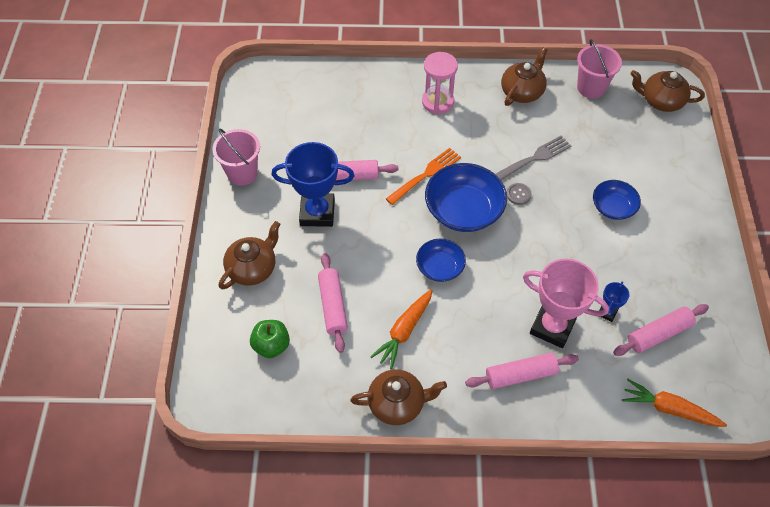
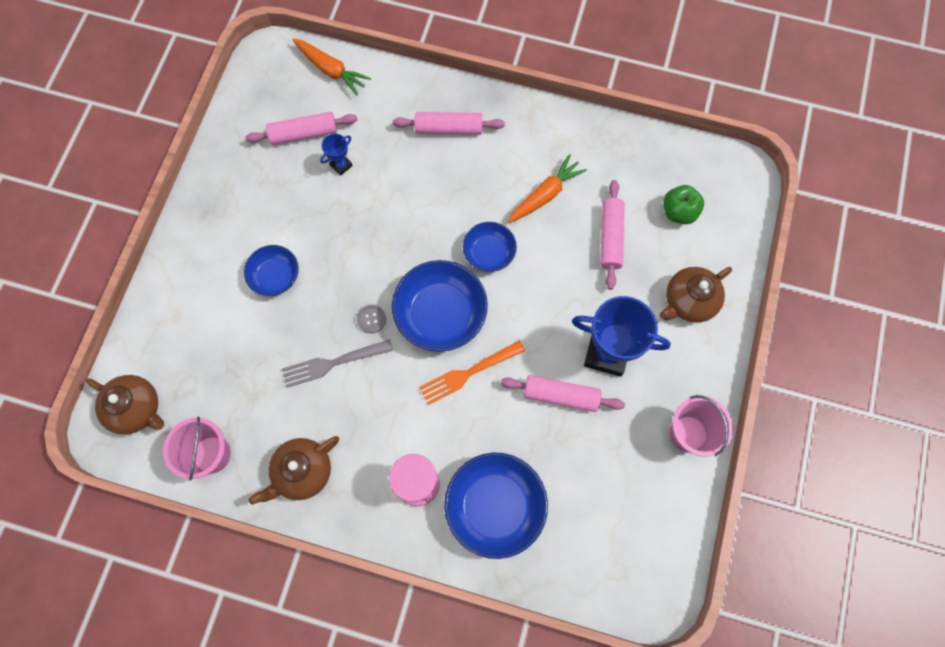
camera: 165 degrees left, 15 degrees up
(378, 101) = (495, 506): none -> blue bowl
(397, 403) = (569, 131): brown teapot -> none
(552, 327) = (400, 164): pink trophy -> none

